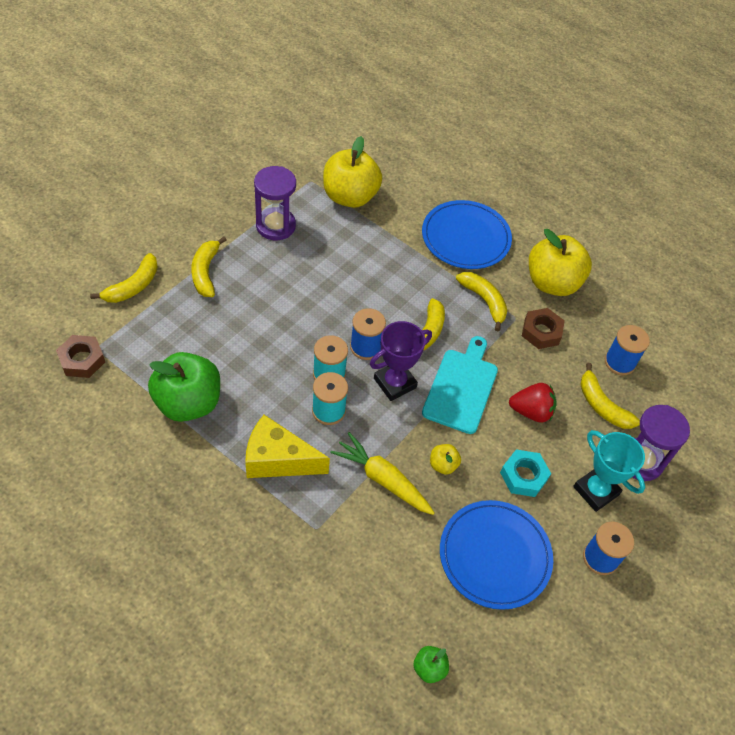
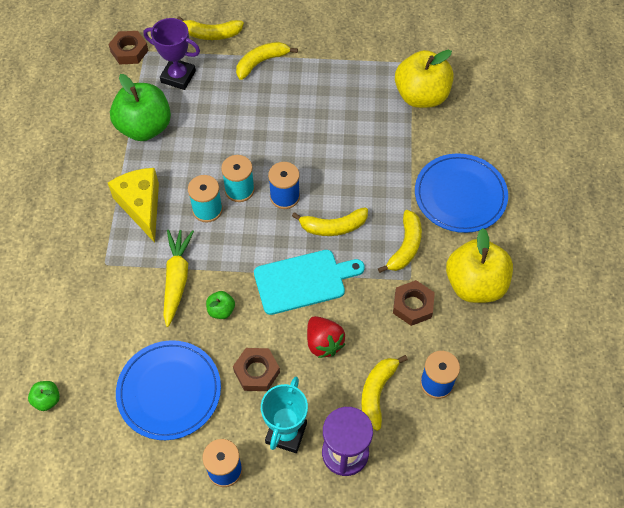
camera: 60 degrees right, 5 degrees up
(275, 226) = (344, 72): purple hourglass -> none
(395, 383) = (268, 235): purple trophy -> purple trophy (178, 76)
(443, 465) = (221, 310): yellow apple -> green apple
(523, 476) = (256, 372): turquoise nut -> brown nut

